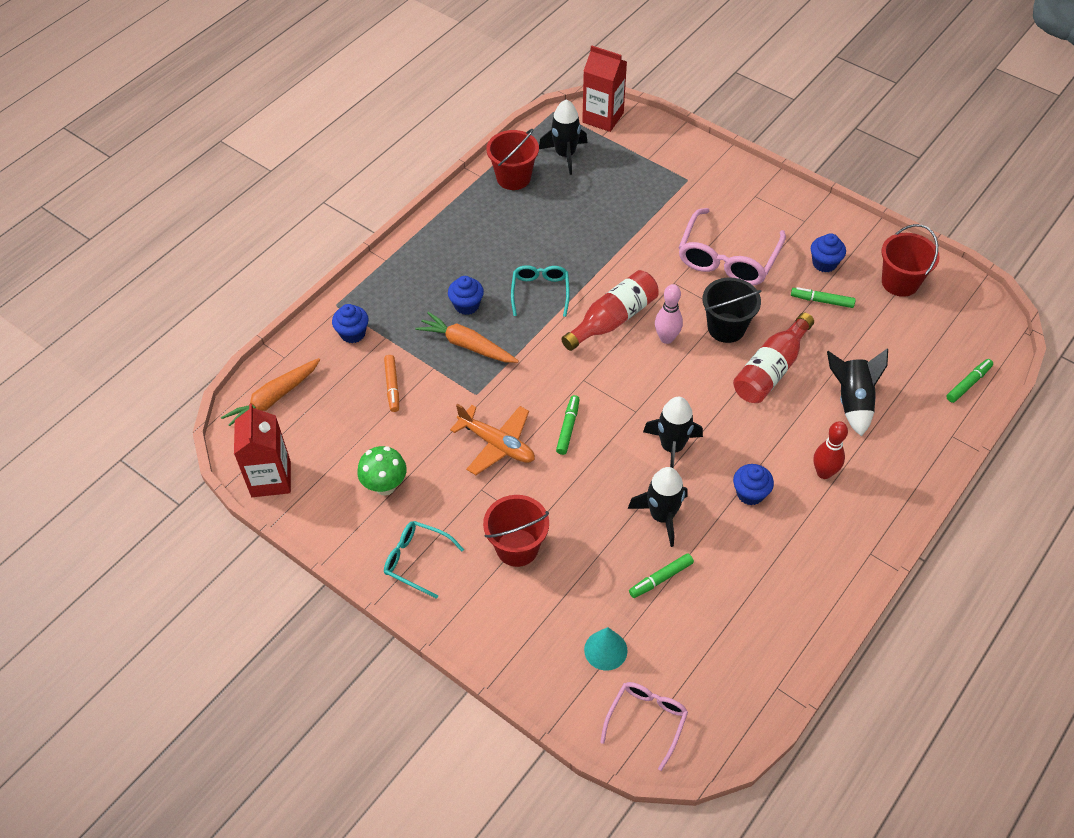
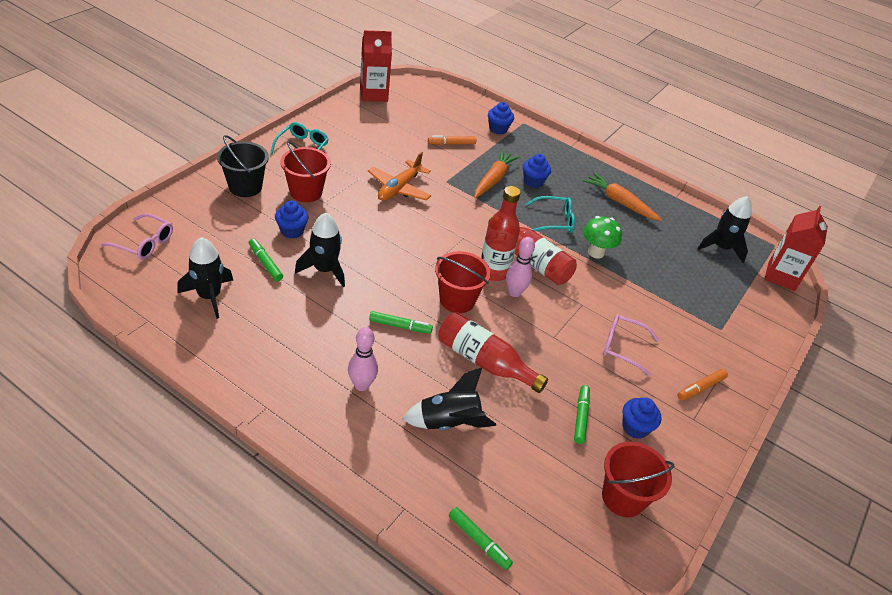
camera: 80 degrees right, 10 degrees down
(274, 399) = (438, 97): orange carrot -> orange carrot (620, 202)
(385, 486) = (364, 137): green mushroom -> green mushroom (596, 252)
(513, 178) = (681, 215): red bucket -> red bucket (457, 300)
(568, 428) = (414, 225): green marker -> green marker (400, 326)
(605, 650) = (209, 228): turquoise cone -> none
(637, 355) = (493, 272): none -> red bottle
(672, 447) = (394, 283): black rocket -> black rocket (209, 296)
(726, 328) = (532, 335): black bucket -> black bucket (245, 187)
(728, 258) = (623, 347): pink glasses -> pink glasses, size x0.59
(750, 493) = (342, 328): blue cupcake -> blue cupcake (292, 231)
(767, 209) = (700, 388): none -> orange marker
(824, 473) = (361, 385): red bowling pin -> pink bowling pin

